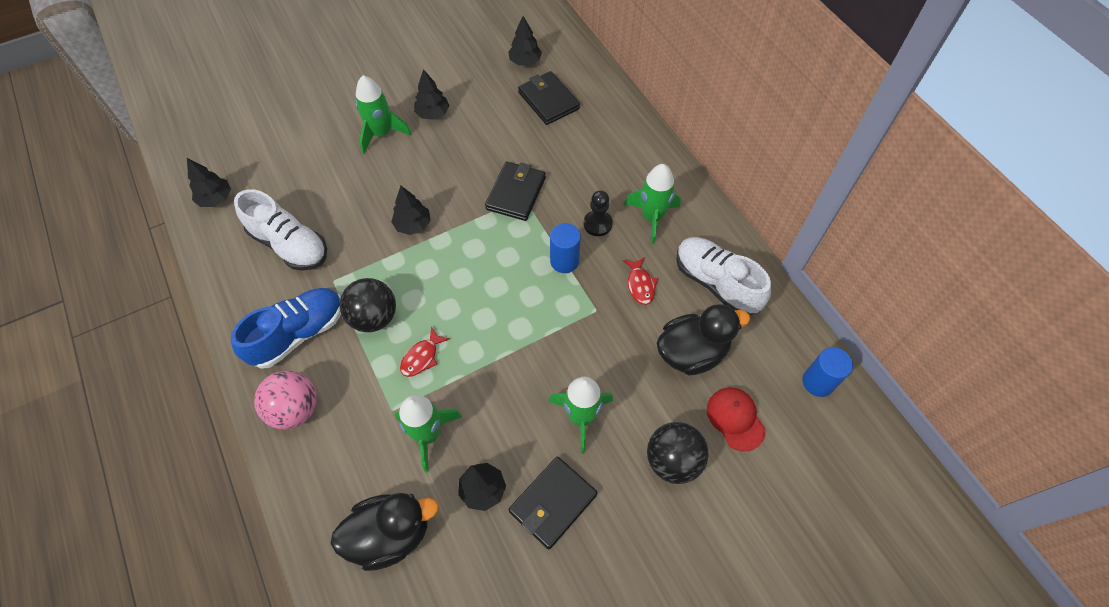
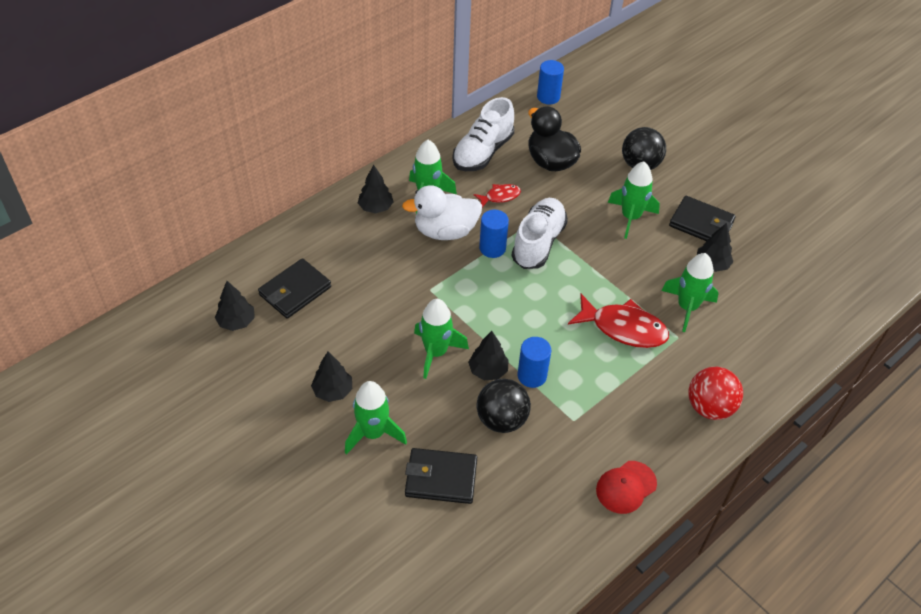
camera: 105 degrees left, 10 degrees down
(216, 199) = (509, 576): black tree -> black tree (375, 207)
(290, 245) = (546, 474): white shoe -> white shoe (538, 243)
(295, 409) = (709, 407): pink ball -> red ball
(298, 334) = (640, 430): blue shoe -> none
(374, 317) = (599, 374): black ball -> black ball (501, 420)
(390, 535) = (771, 312): black duck -> none
(394, 258) = (532, 376): none -> blue cylinder
(422, 357) = (623, 328): red fish -> red fish, size x1.88
(447, 189) = (436, 352): none -> green rocket
(516, 193) = (426, 296): black wallet -> black wallet (441, 478)
(597, 224) = (445, 231): black pawn -> white duck
(735, 419) = (594, 136): red cap -> red cap (626, 487)

